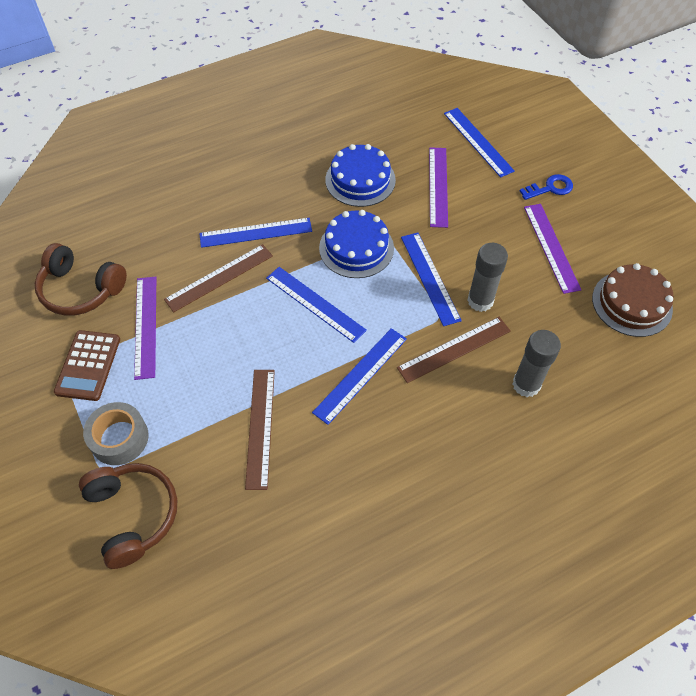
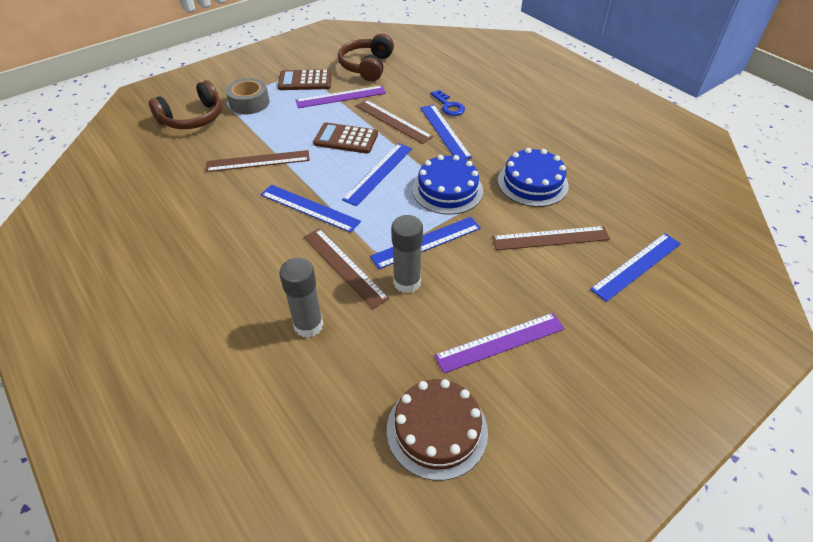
camera: 80 degrees right, 10 degrees down
(241, 329) = (346, 139): none -> brown calculator
(438, 186) = (550, 238): purple ruler -> brown ruler
(550, 188) = (595, 338): blue key -> blue key (448, 106)

